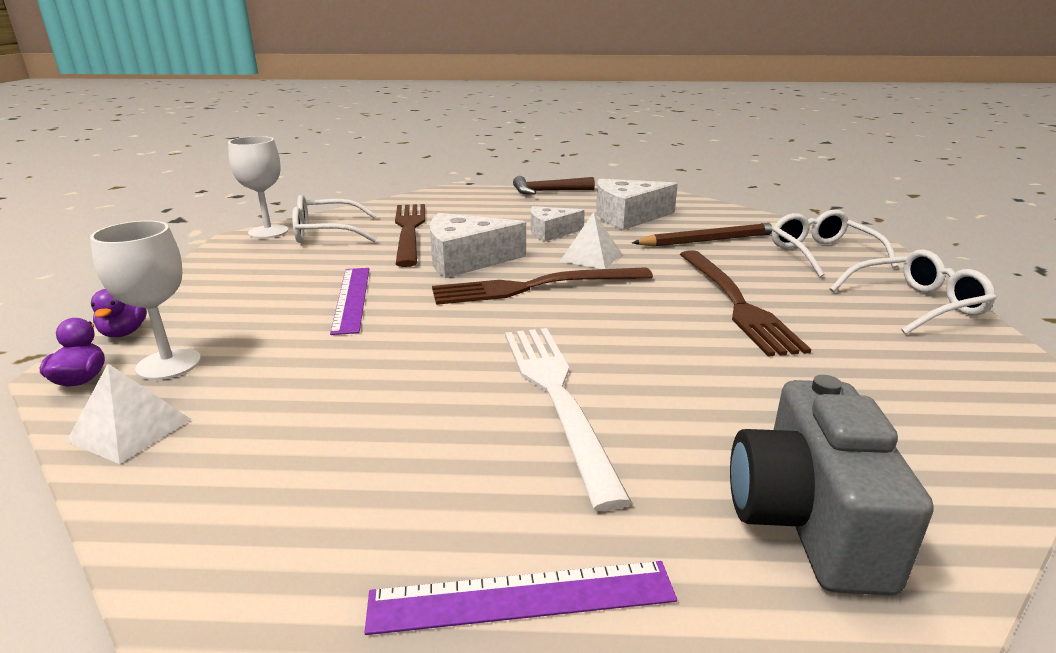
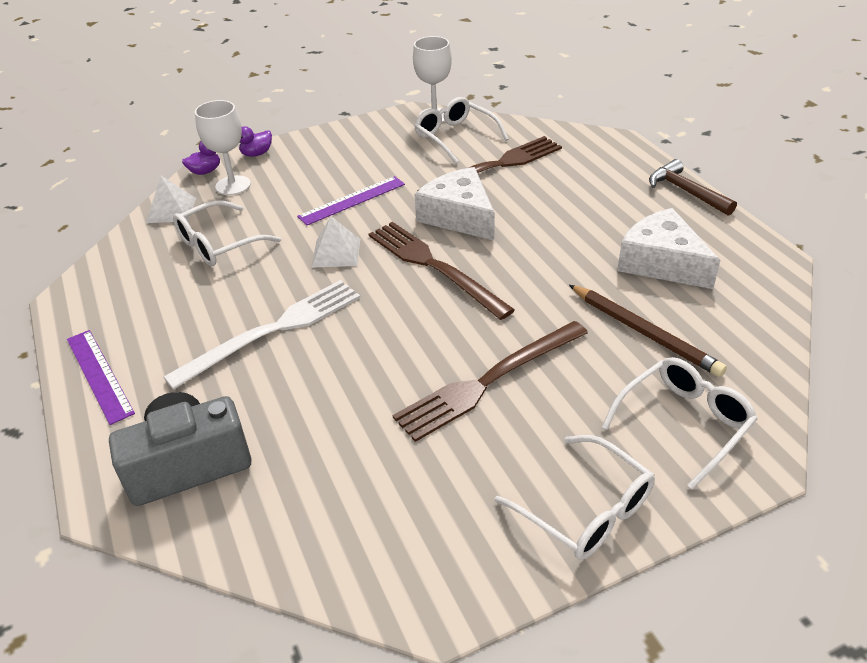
camera: 65 degrees right, 15 degrees up
(301, 402) = (218, 244): none -> white glasses
(551, 232) = (565, 233): white cheese -> none
(591, 257) = (524, 273): white pyramid -> white pyramid (336, 252)

